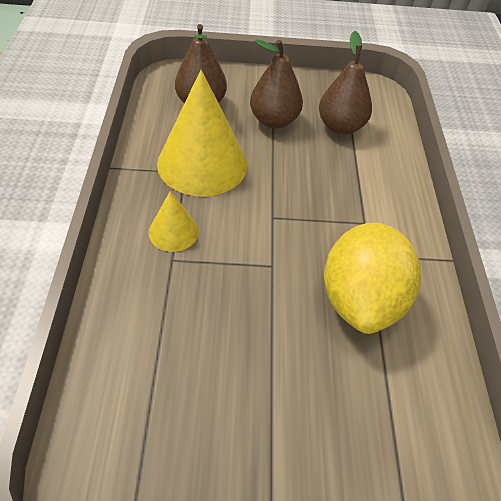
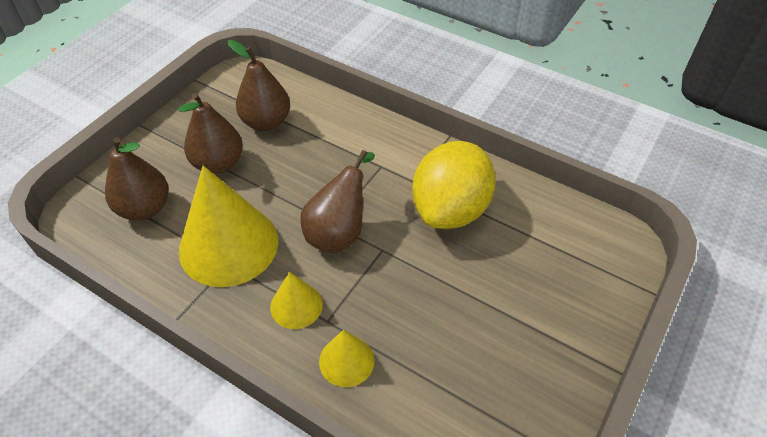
camera: 55 degrees left, 0 degrees up
(140, 291) = (346, 361): none -> yellow cone
(267, 226) = (339, 232): none -> brown pear
(361, 300) = (450, 209): yellow lemon -> yellow lemon turned 75 degrees clockwise

